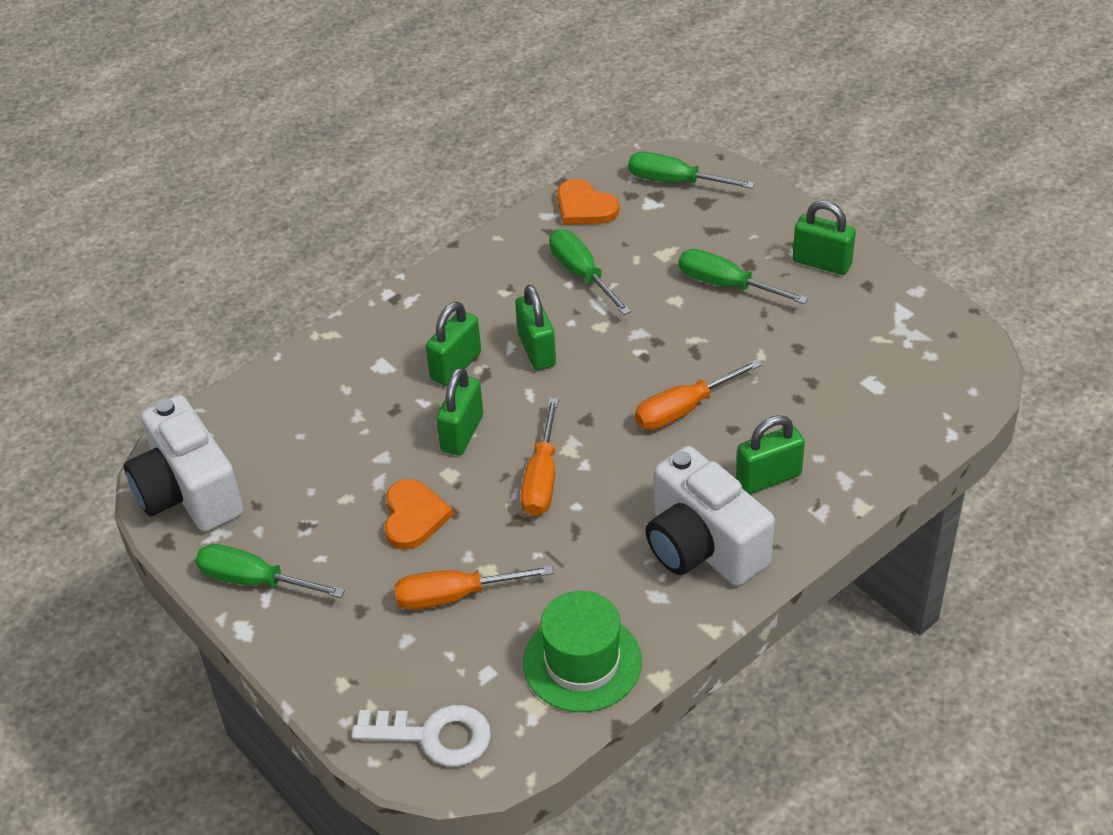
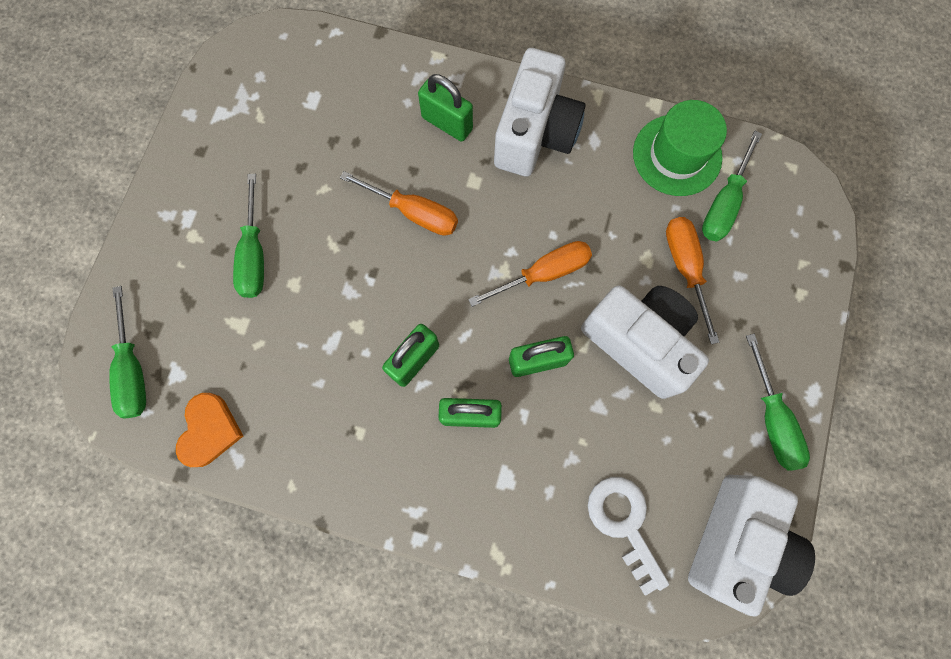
camera: 125 degrees left, 30 degrees up
(413, 517) = (638, 342): orange heart -> white camera
(434, 736) = (793, 209): white key -> white key (624, 523)
(453, 596) = (685, 267): orange screwdriver -> orange screwdriver turned 150 degrees counterclockwise
(581, 273) = (301, 379): green screwdriver -> green screwdriver (723, 204)
(821, 263) = (189, 195): green padlock -> none

